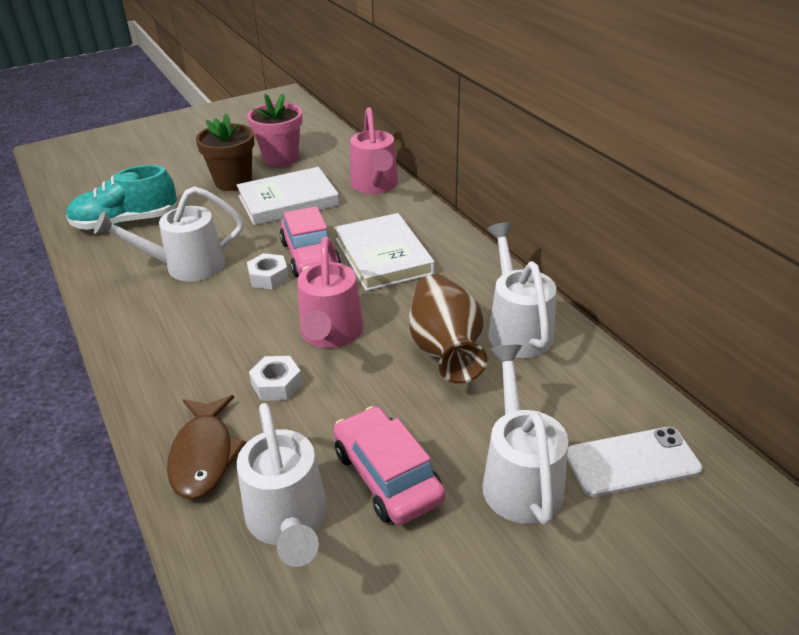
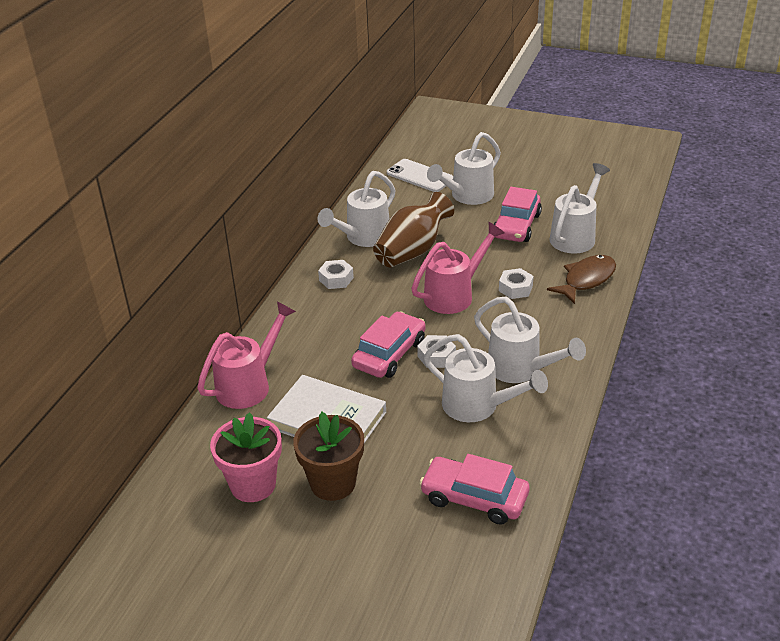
camera: 130 degrees left, 0 degrees up
(126, 222) = (474, 498): turquoise shoe -> pink car
(179, 312) = (520, 369): none -> white watering can
(383, 256) = (349, 321): white book -> none
(459, 277) = (336, 279): none -> white nut

